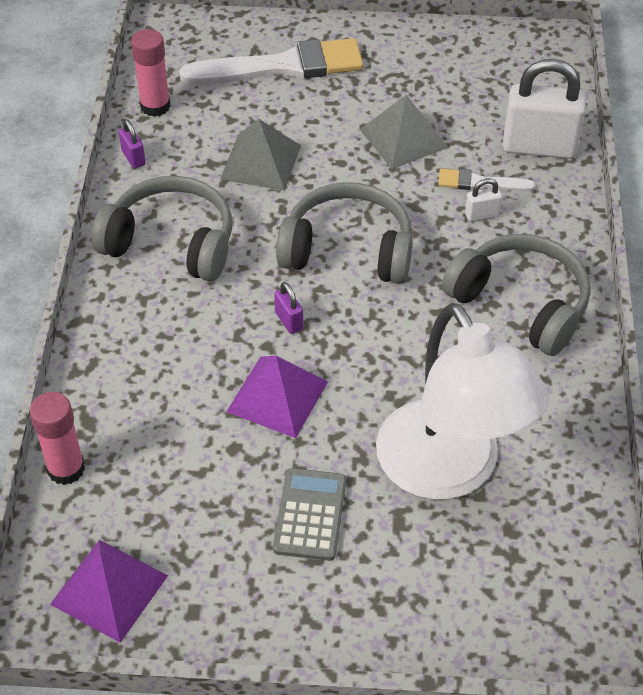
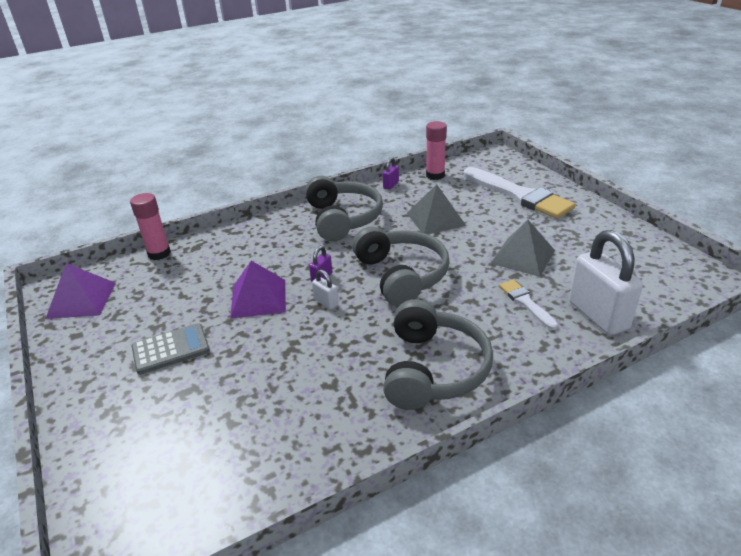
camera: 60 degrees right, 15 degrees down
(449, 471) = (245, 397): white lamp -> none
(482, 215) = (497, 316): white padlock -> white padlock (326, 302)

